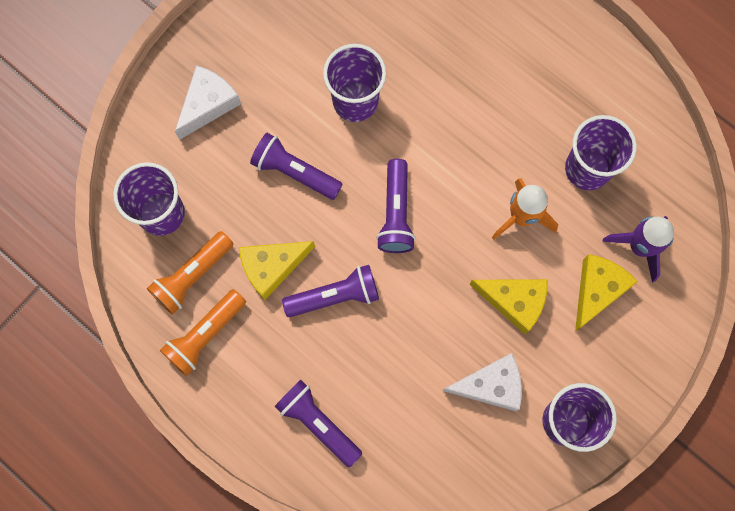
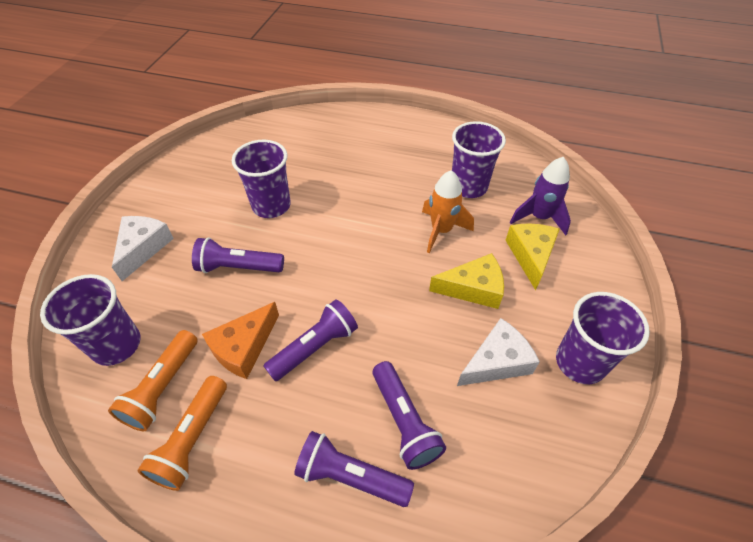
camera: 25 degrees left, 25 degrees down
(271, 267) = (243, 347): yellow cheese -> orange cheese
(395, 213) = (339, 264): purple flashlight -> purple flashlight (404, 421)

